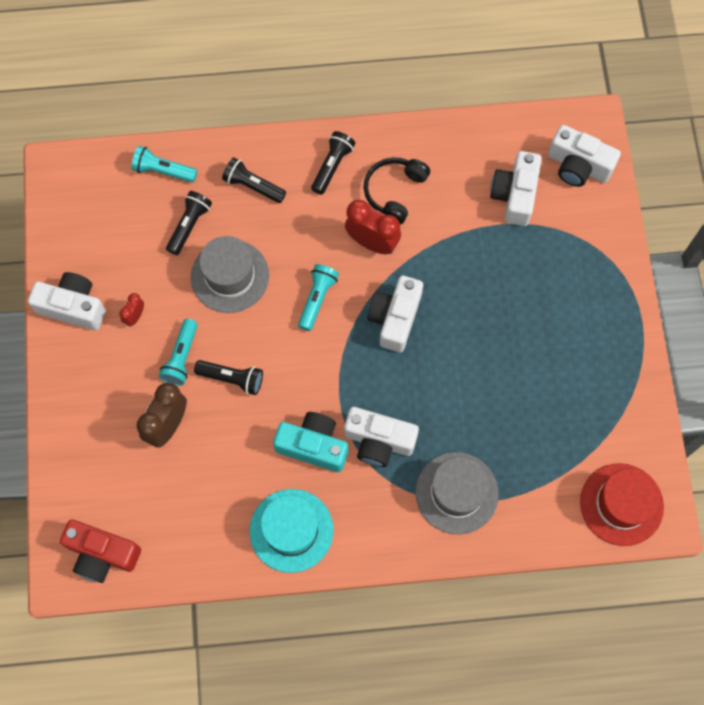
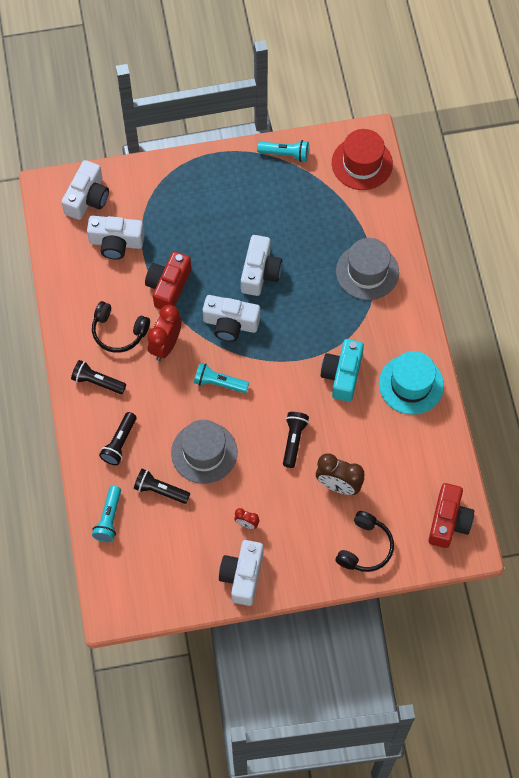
camera: 95 degrees left, 5 degrees down
(85, 448) = (365, 547): none -> black headphones
(181, 357) = (279, 482): turquoise flashlight -> turquoise flashlight (285, 154)
(379, 441) = (333, 328): white camera -> white camera (260, 272)
(451, 250) = (168, 286): none -> red camera

